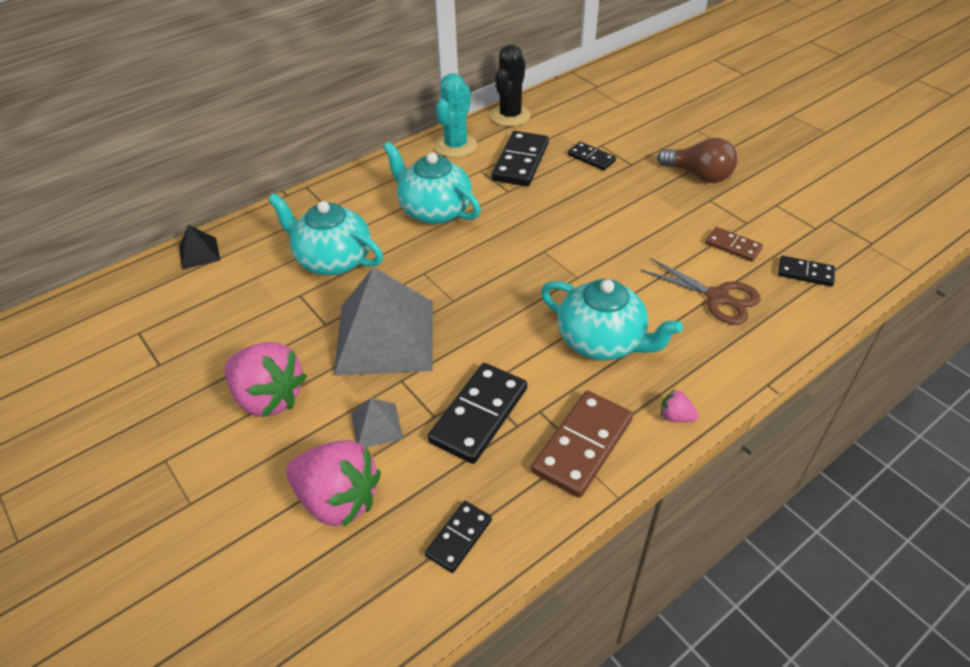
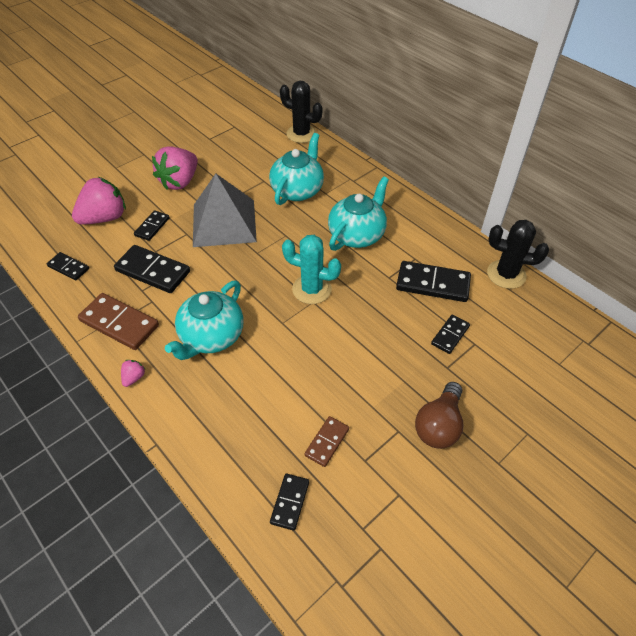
camera: 85 degrees right, 5 degrees up
(199, 253) = (301, 134): black pyramid -> black cactus
(338, 500) = (105, 218): pink strawberry -> pink strawberry turned 150 degrees counterclockwise
(376, 426) = (152, 227): grey pyramid -> black domino
(456, 146) = (447, 241): turquoise cactus -> turquoise cactus (312, 289)
(718, 297) = (256, 420): brown scissors -> none

